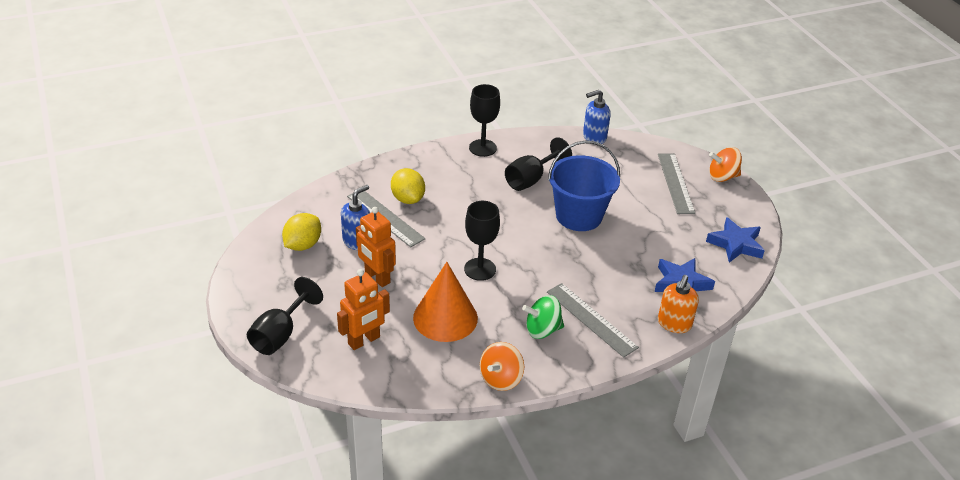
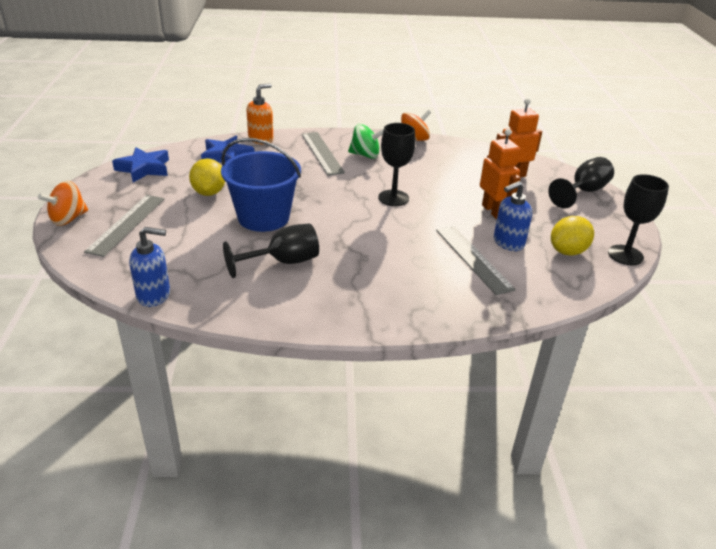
camera: 160 degrees left, 5 degrees down
(408, 199) = (441, 272): yellow lemon -> yellow lemon (209, 192)
(445, 318) = (440, 175): orange cone -> none
(482, 148) = (314, 314): black goblet -> black goblet (625, 255)
(722, 177) = (68, 219): orange spinning top -> orange spinning top turned 120 degrees clockwise

